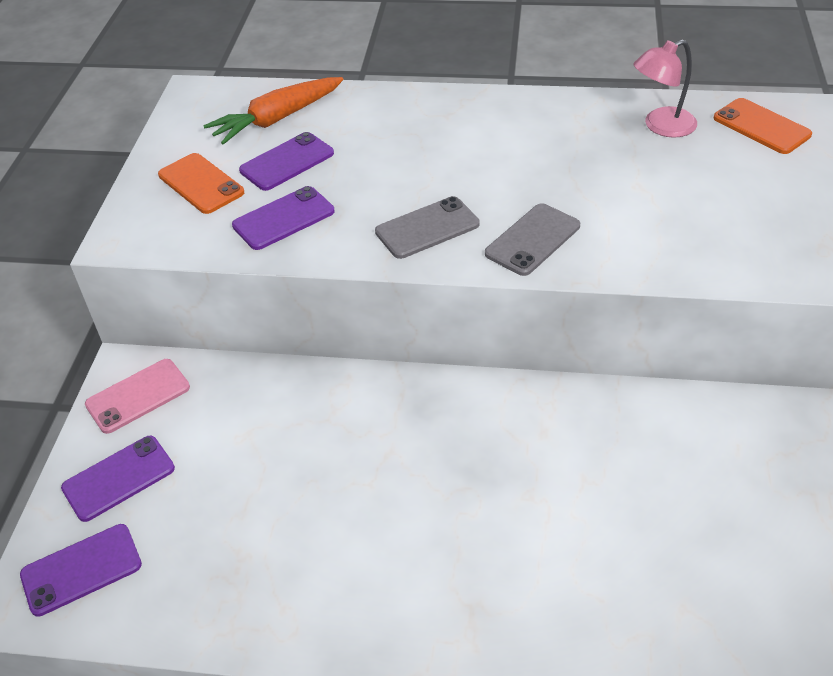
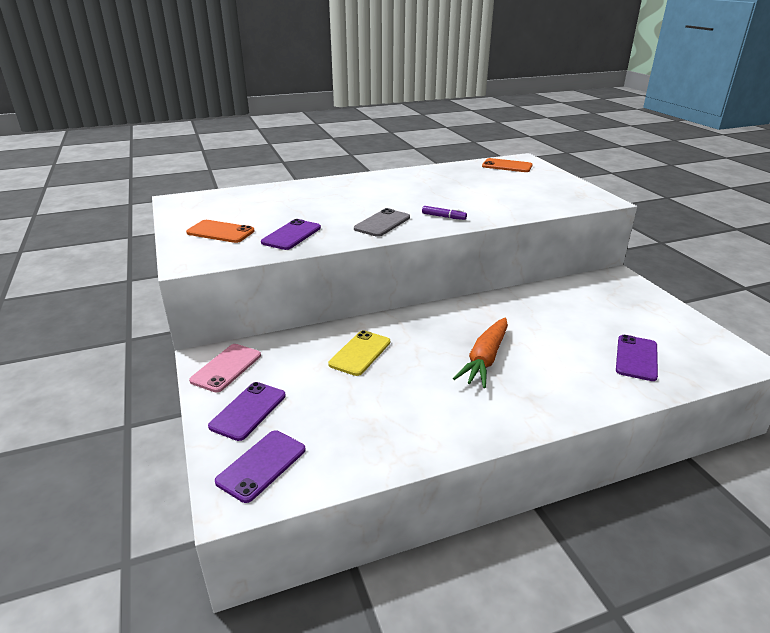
camera: 30 degrees left, 15 degrees down
(277, 119) = (244, 201): orange carrot -> orange carrot (485, 359)
(287, 162) = (269, 215): purple phone -> purple phone (636, 358)
(308, 433) = (360, 353): none -> yellow phone
(532, 240) = (444, 217): grey phone -> purple marker
(661, 126) = (461, 172): pink lamp -> none

